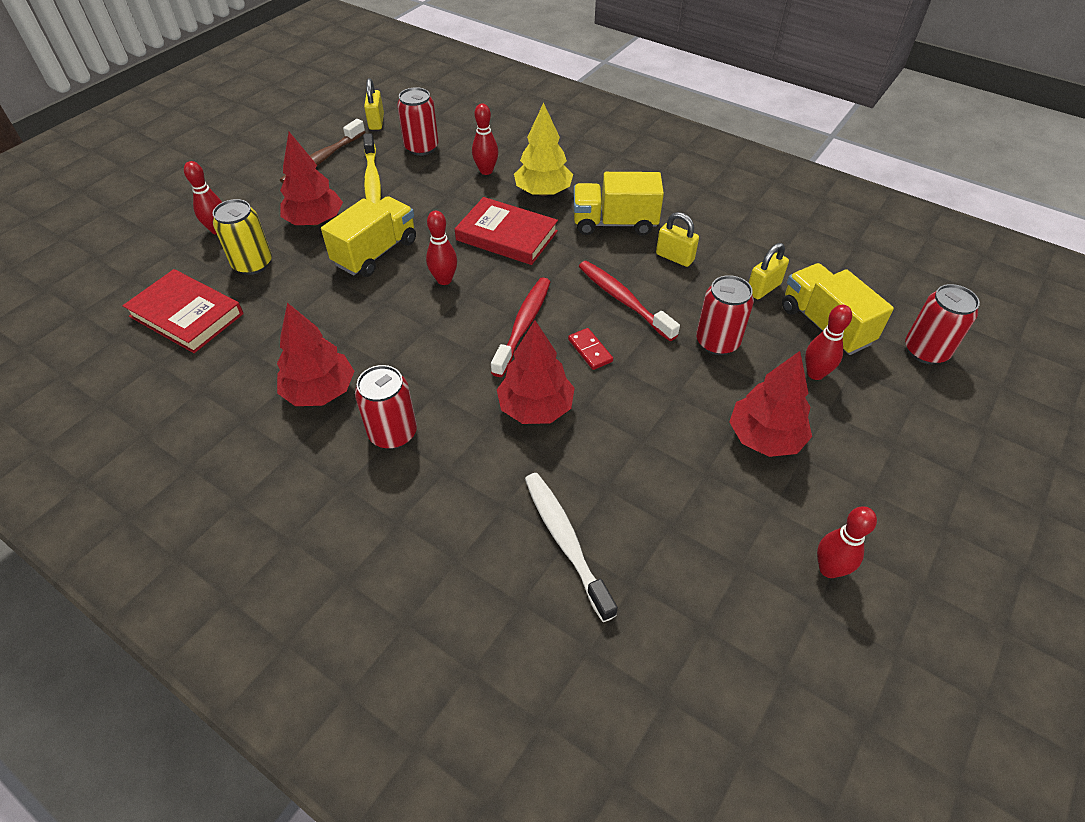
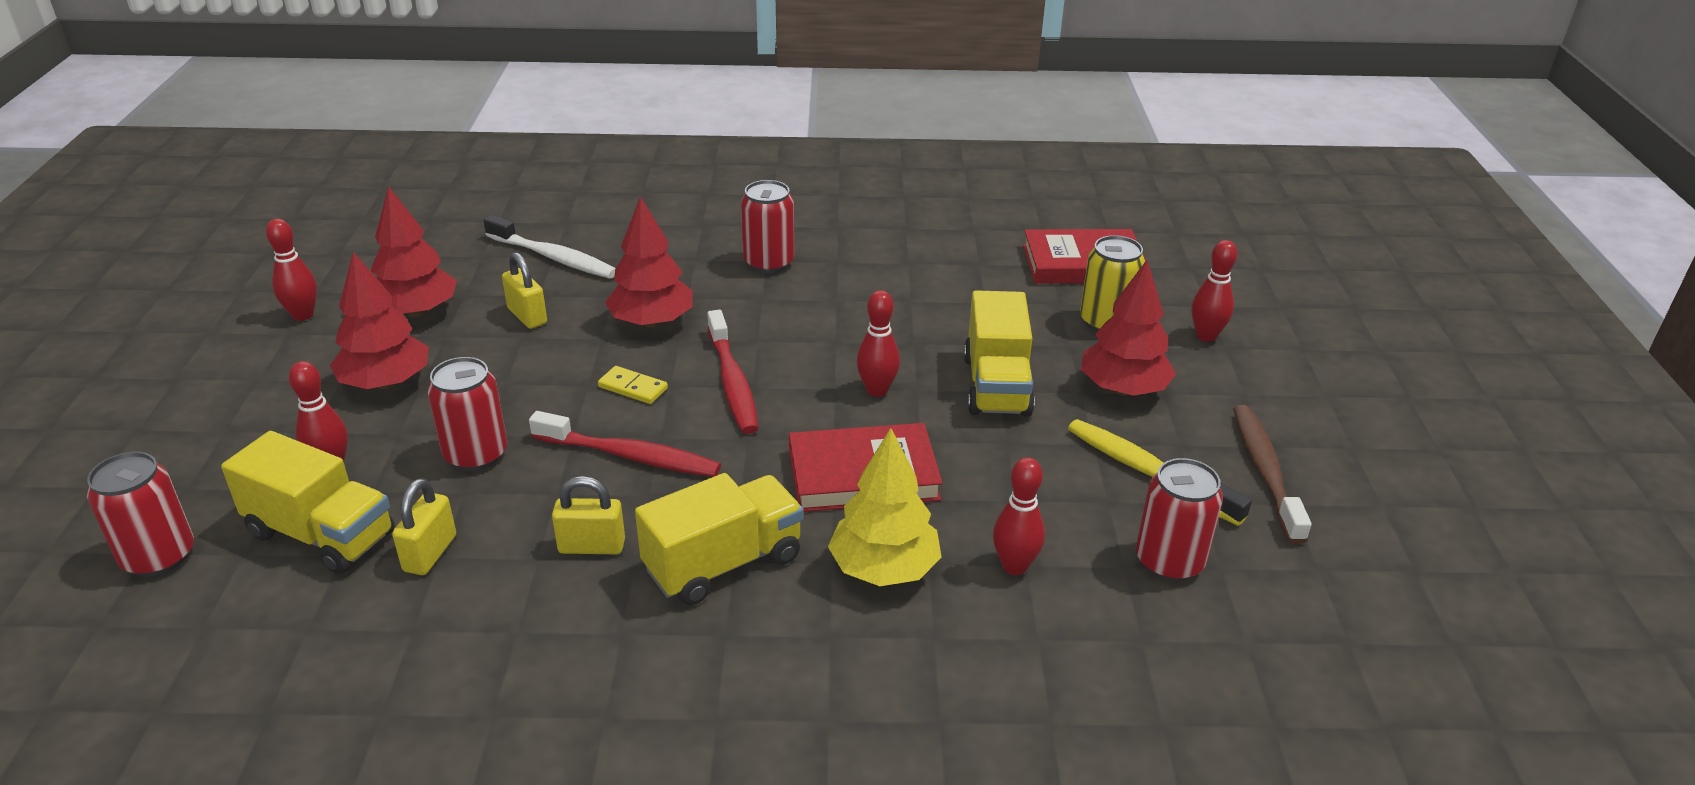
camera: 145 degrees right, 15 degrees down
(320, 392) = (870, 263): red tree -> red tree (416, 311)
(376, 122) = (1314, 577): yellow padlock -> yellow padlock (527, 316)
(590, 350) = (633, 388): red domino -> yellow domino

